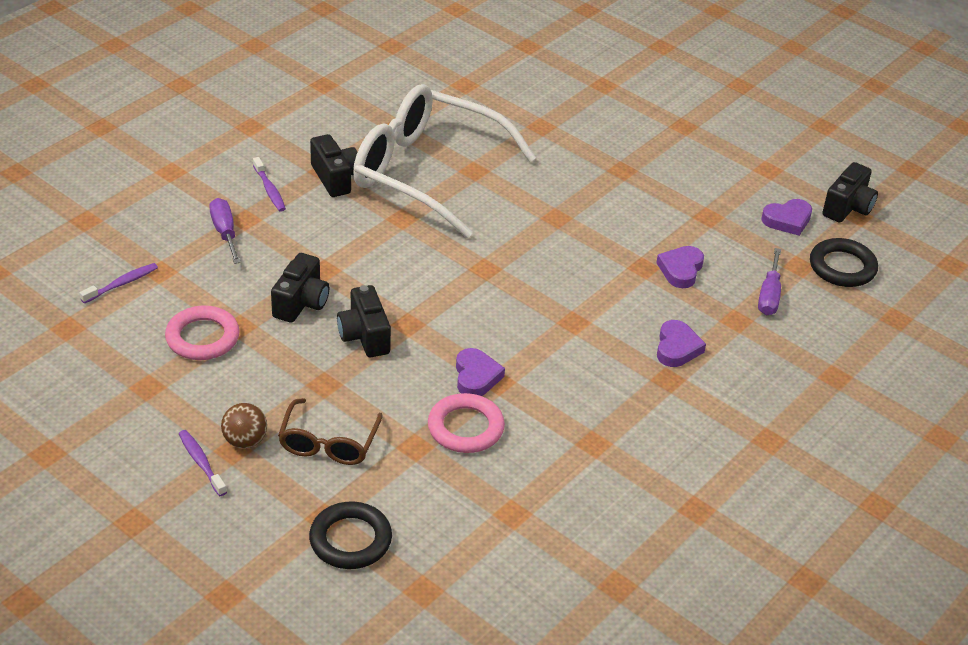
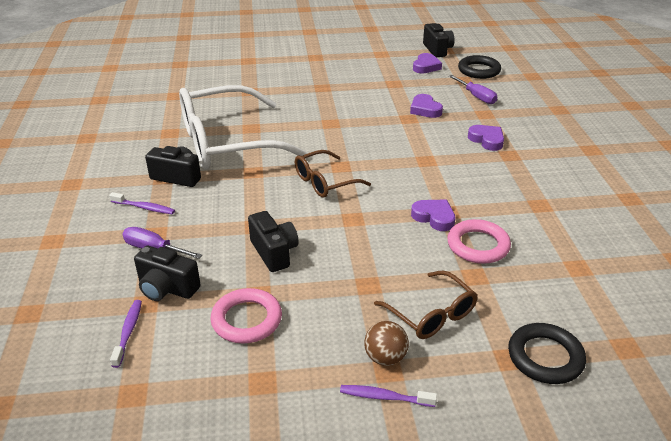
camera: 45 degrees left, 5 degrees down
(364, 336) = (342, 242): black camera -> black camera (167, 288)
(444, 273) = (324, 182): none -> brown glasses

